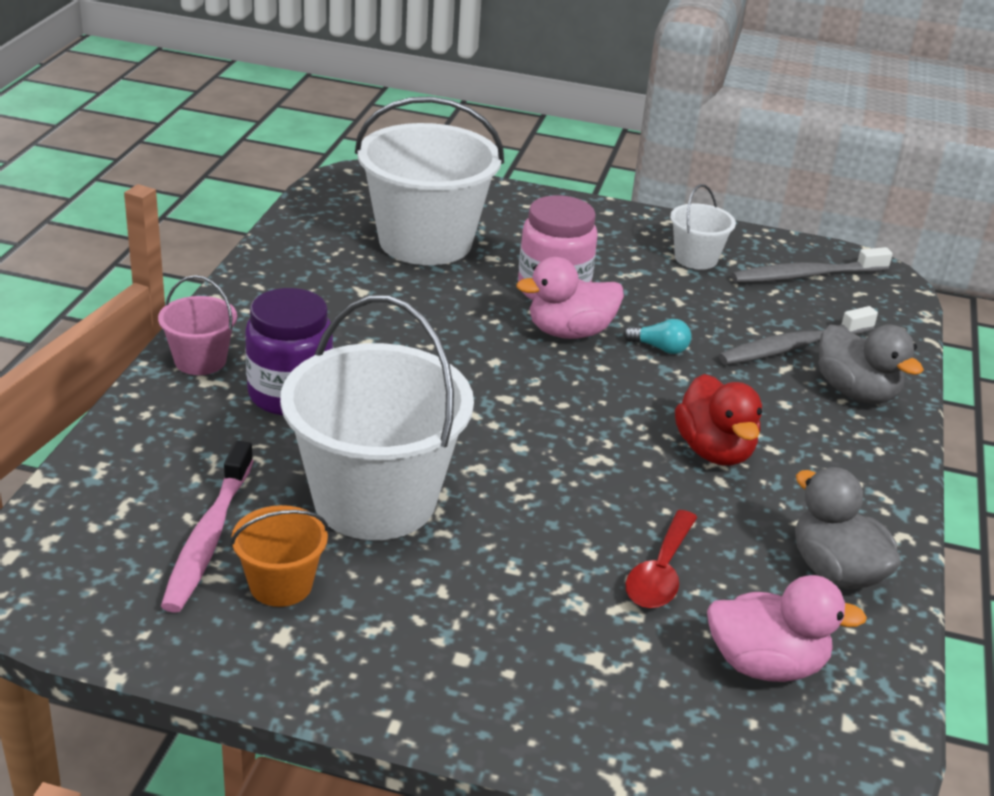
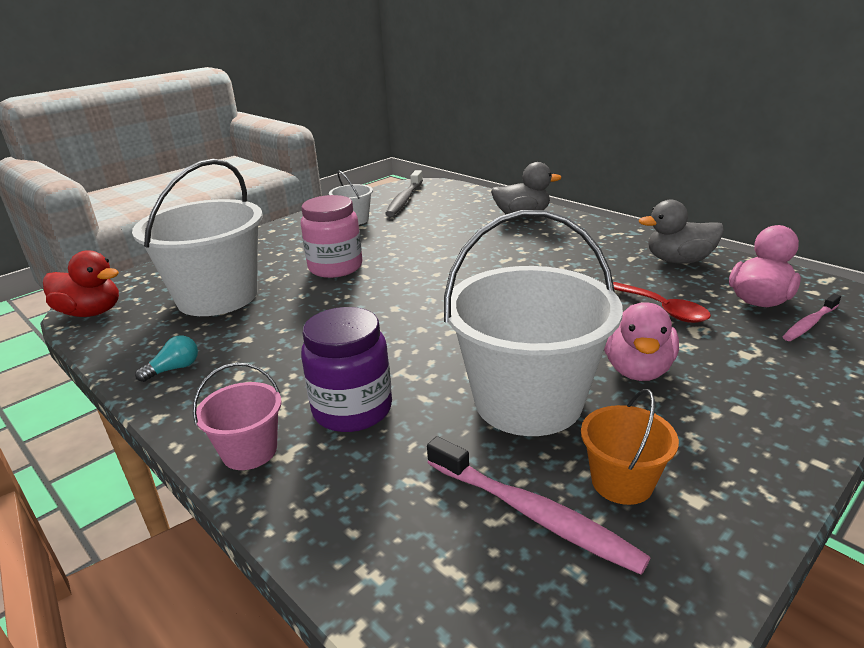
camera: 55 degrees left, 5 degrees down
(569, 332) = (388, 274): pink duck -> pink duck (637, 369)
(660, 348) = (434, 252): turquoise light bulb -> turquoise light bulb (174, 369)
(714, 451) = (550, 263): red duck -> red duck (91, 312)
(730, 718) = (809, 323): none -> pink toothbrush
(793, 347) = (467, 219): grey toothbrush -> none

